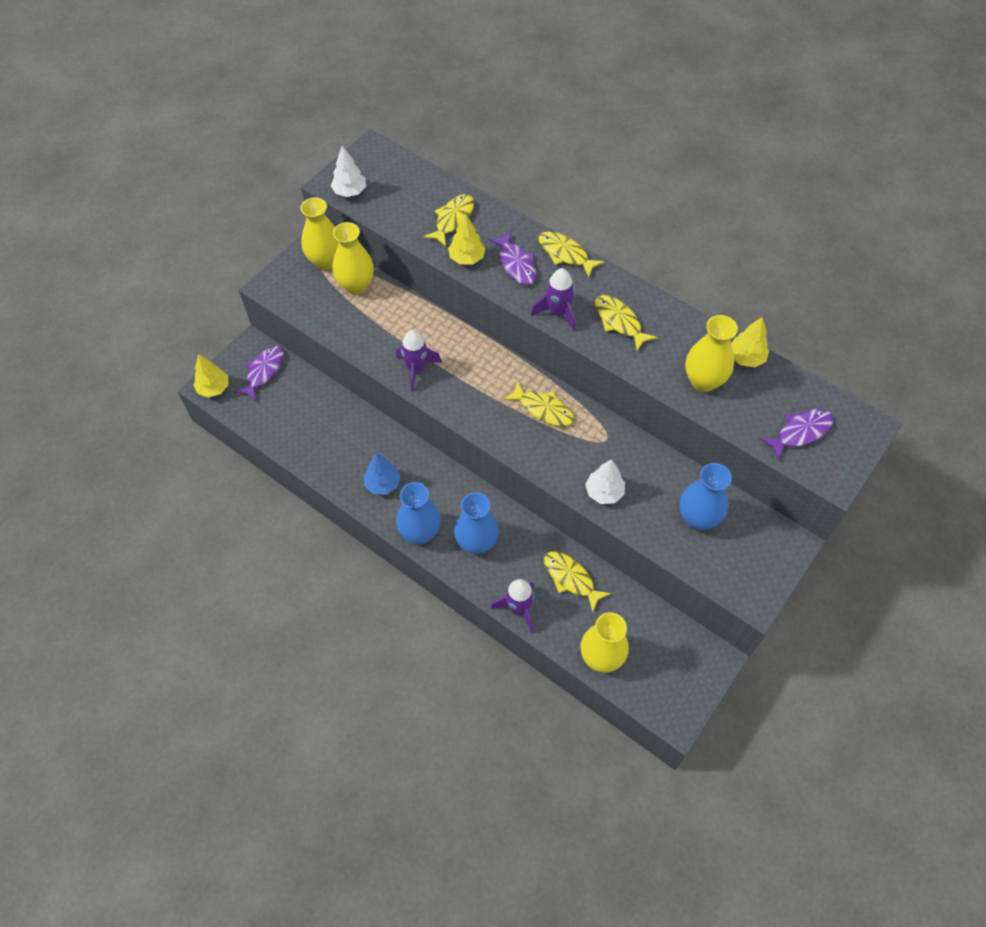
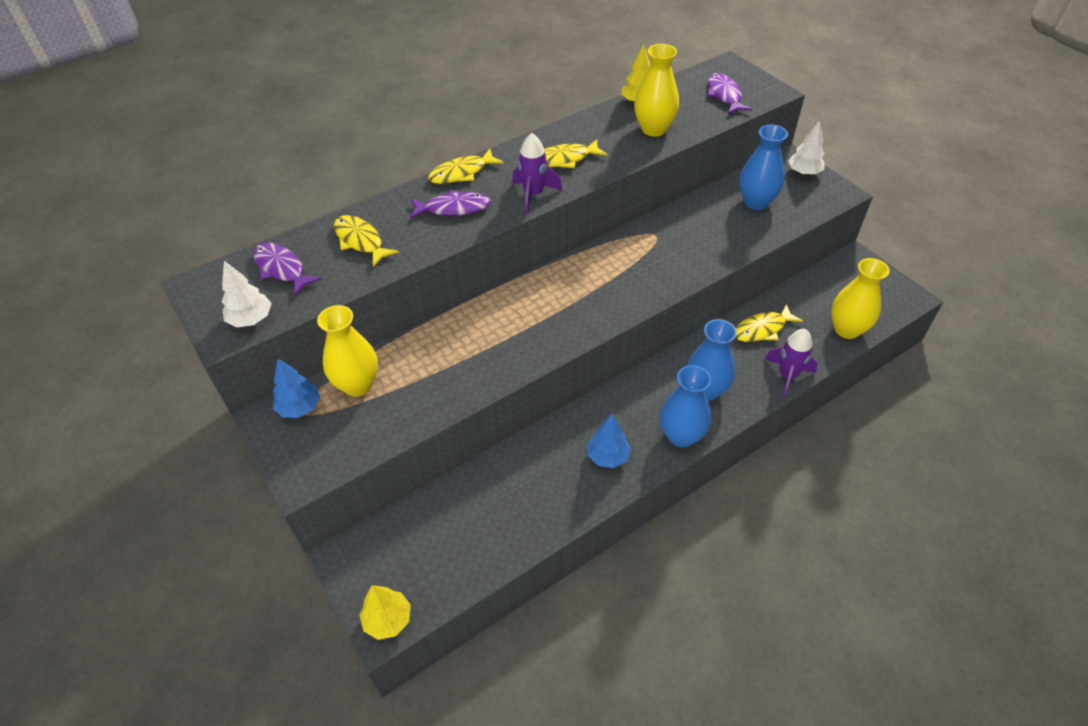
camera: 70 degrees left, 10 degrees down
(264, 372) = (392, 550): purple fish -> purple fish (282, 269)
(326, 261) = (300, 407): yellow vase -> blue tree
(416, 369) = (509, 355): purple rocket -> none
(467, 258) = (423, 242): yellow tree -> none
(543, 409) = (604, 268): yellow fish -> none
(604, 492) = (713, 251): white tree -> white tree (804, 172)

